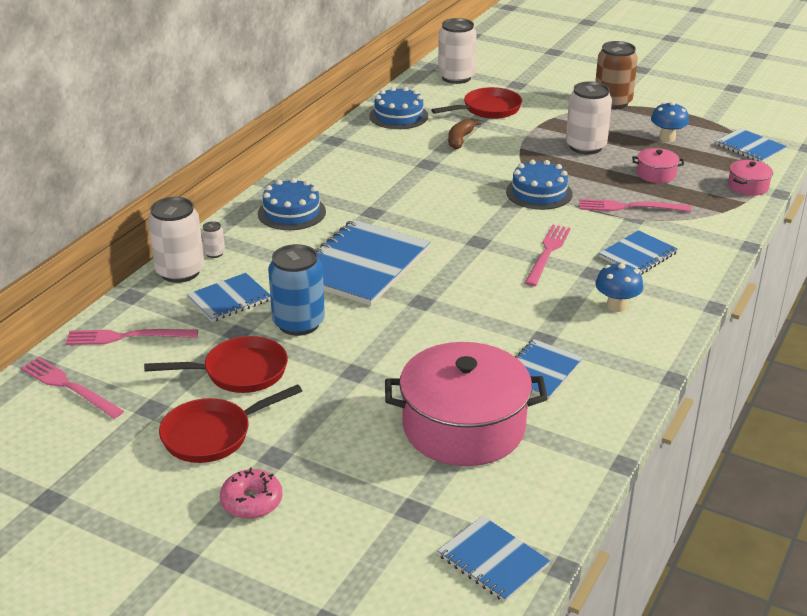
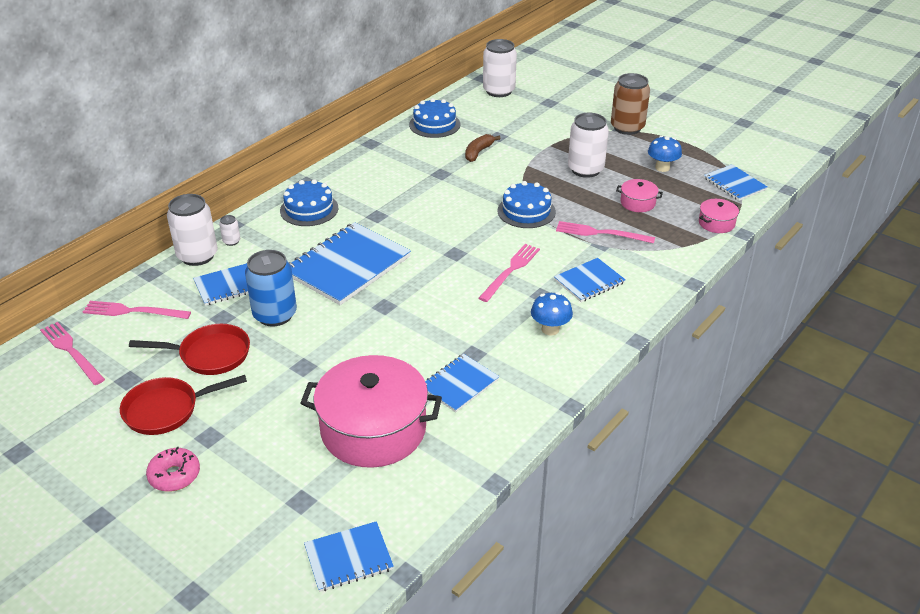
camera: 10 degrees right, 5 degrees up
(488, 109) = (514, 125): red pan -> none
(493, 560) = (348, 558): blue notebook -> blue notebook turned 75 degrees counterclockwise

